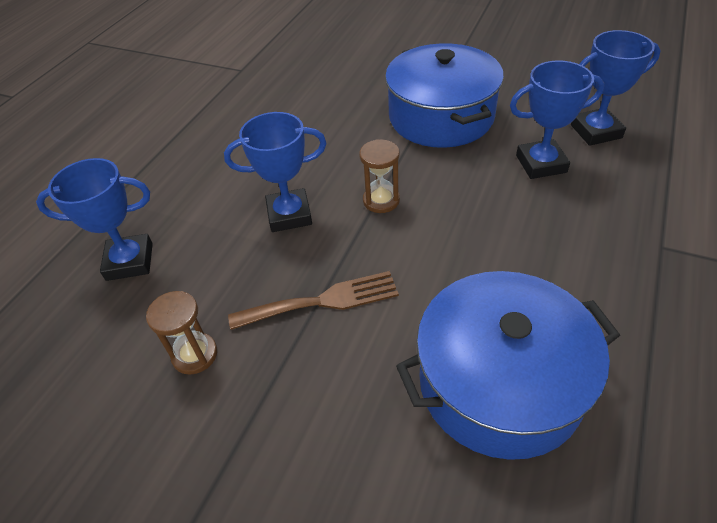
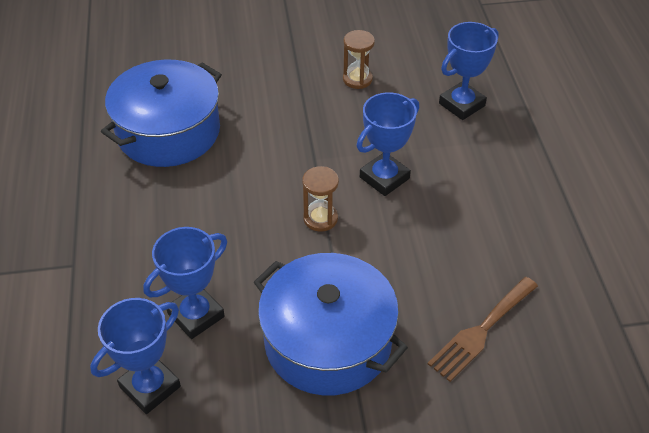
camera: 145 degrees right, 0 degrees up
(322, 301) = (306, 132): brown fork -> brown fork (481, 331)

